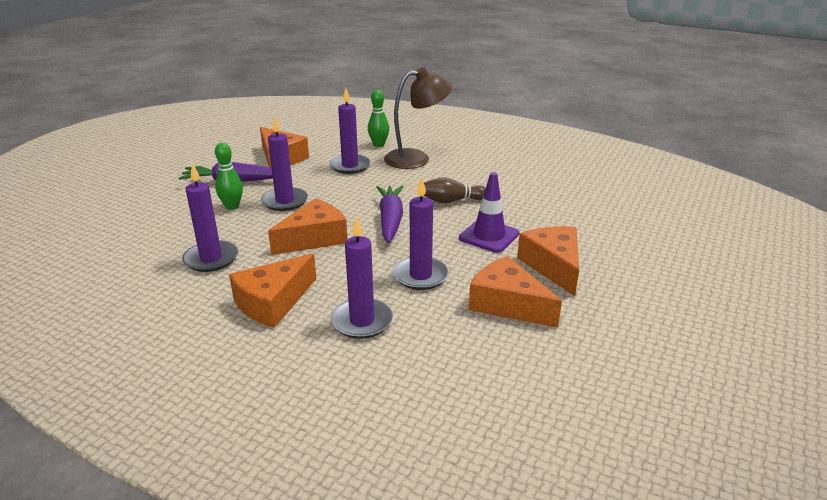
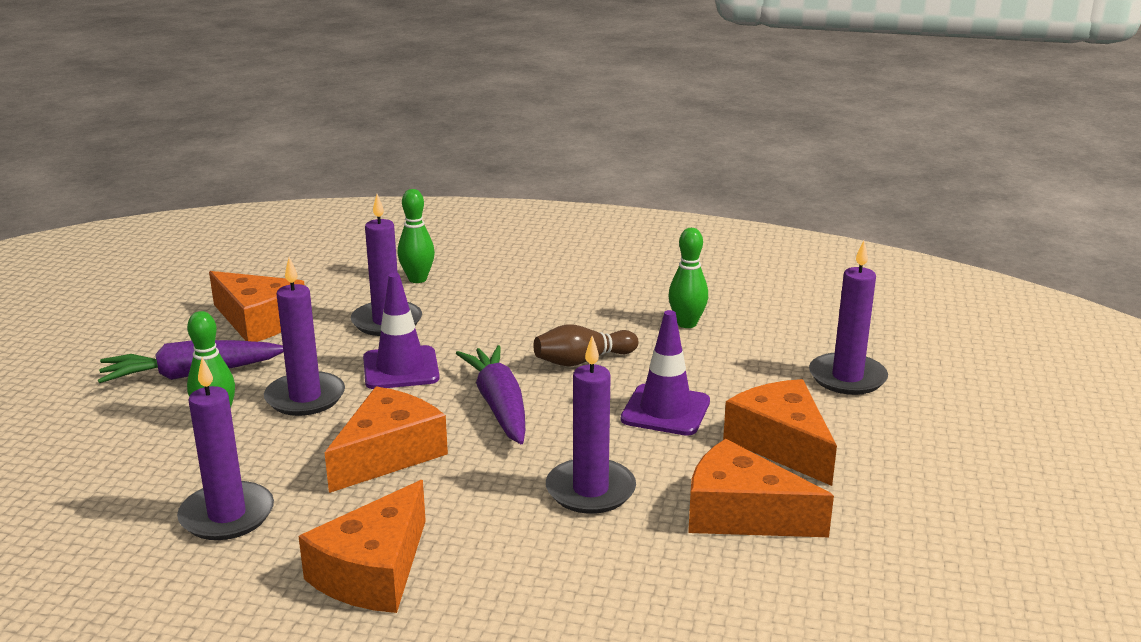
camera: 15 degrees left, 5 degrees down
(345, 192) = (401, 368): none -> purple traffic cone
(362, 321) = (533, 578): purple candle -> purple candle (847, 377)
(416, 158) = (492, 296): brown lamp -> none
(526, 187) = (687, 323): none -> green bowling pin

